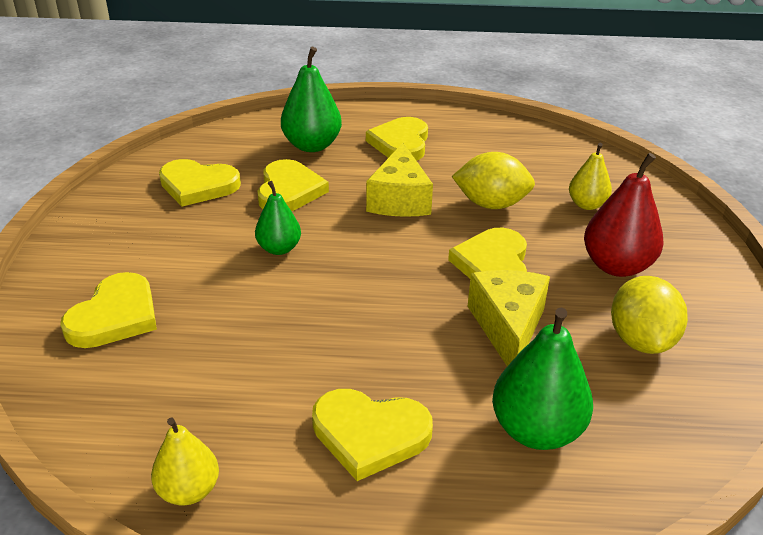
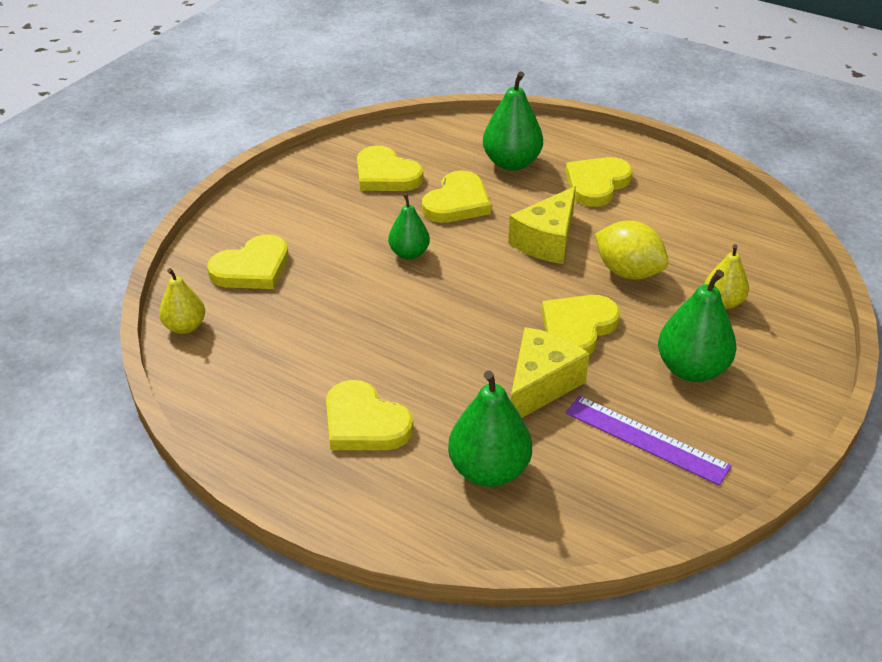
camera: 30 degrees right, 5 degrees up
(189, 490) = (220, 410): yellow pear -> yellow pear (185, 326)
(616, 266) = (691, 369): red pear -> green pear
(641, 340) = (646, 439): yellow lemon -> purple ruler

